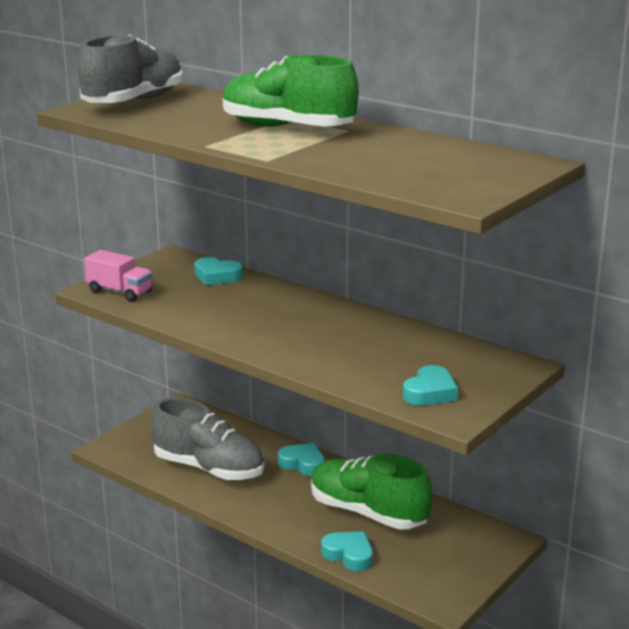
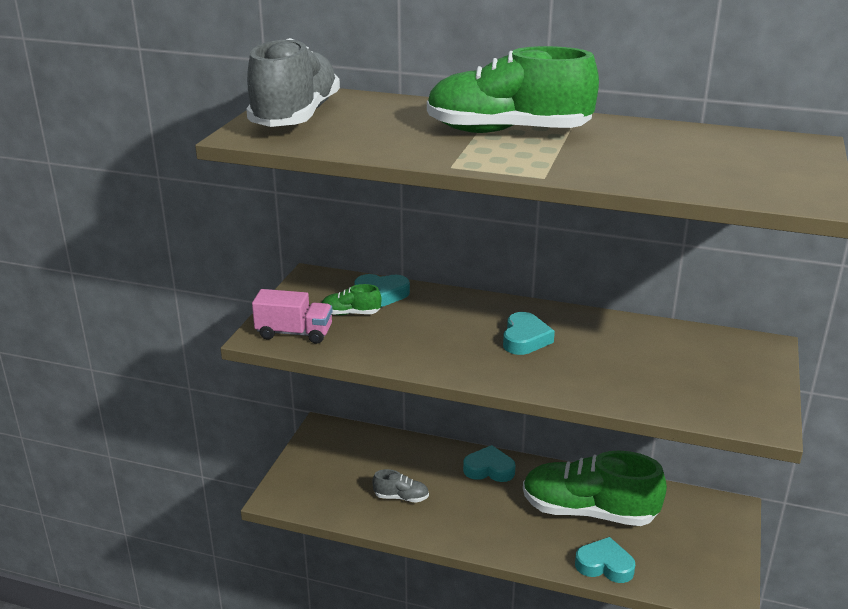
camera: 20 degrees left, 5 degrees up
(178, 286) = (350, 313): none -> green shoe
(209, 468) = (401, 497): grey shoe -> grey shoe, size x0.42
(430, 392) = (714, 397): turquoise heart -> turquoise heart (525, 339)

